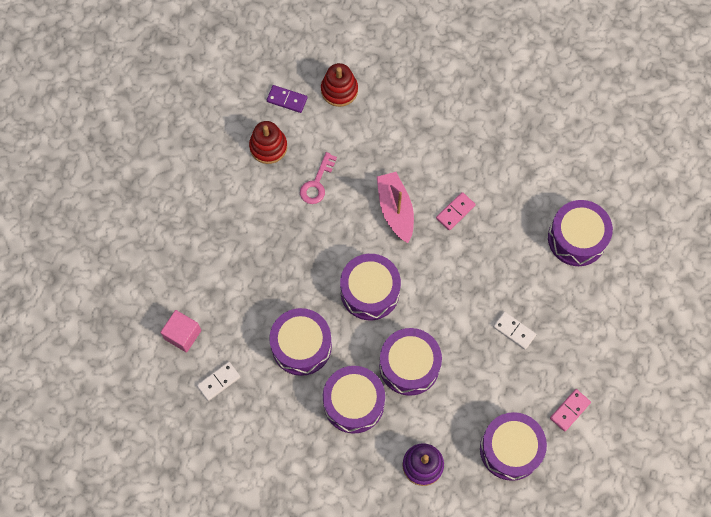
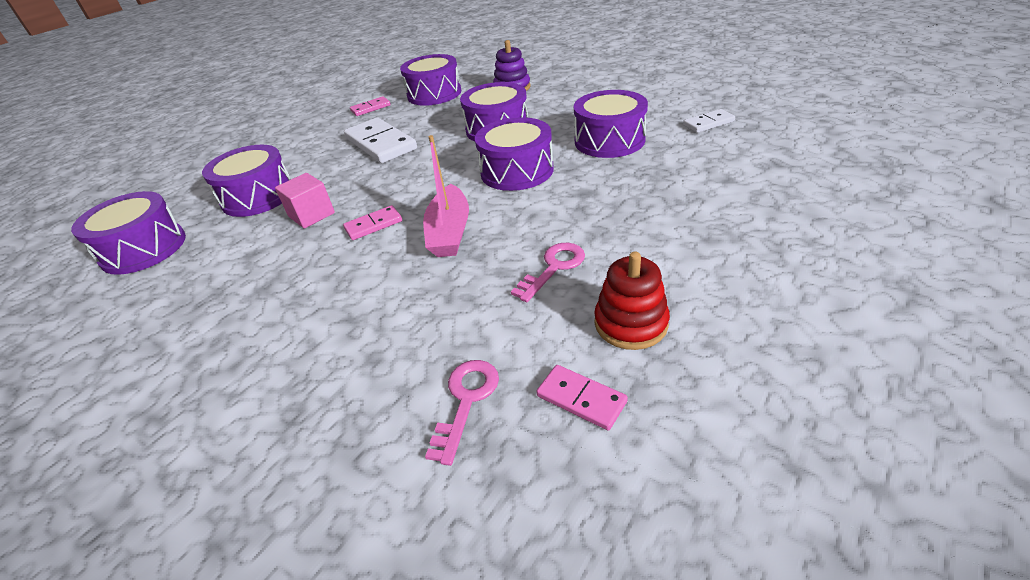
camera: 160 degrees left, 30 degrees down
(183, 334) = (759, 150): pink cube -> pink cube (311, 215)
(287, 100) = (581, 399): purple domino -> pink domino
(339, 90) = (466, 401): red stacking toy -> pink key
(353, 403) = (562, 112): purple drum -> purple drum (144, 249)
(514, 331) = (381, 144): white domino -> white domino, size x1.95

